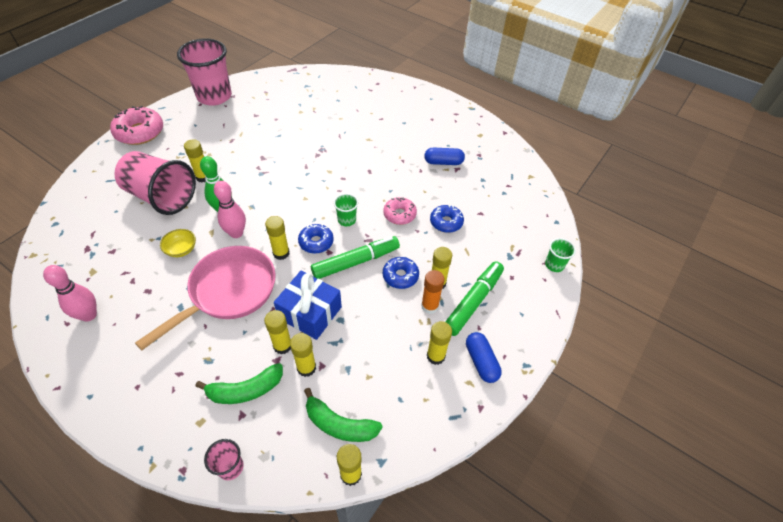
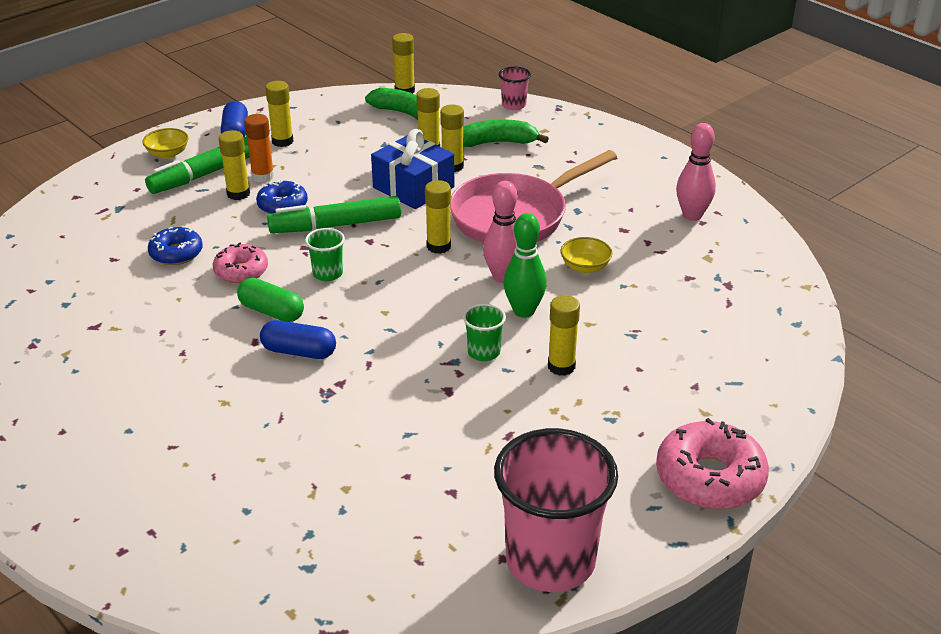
camera: 165 degrees left, 15 degrees down
(161, 197) = (631, 342): pink cup -> none
(316, 242) = (384, 253): blue donut -> none
(368, 189) = (271, 312): none -> green capsule
(443, 162) = (110, 339): blue capsule -> blue capsule (299, 351)
(517, 321) = (168, 154): none -> yellow bowl
(554, 265) = (68, 193): green cup -> green cup (484, 352)

